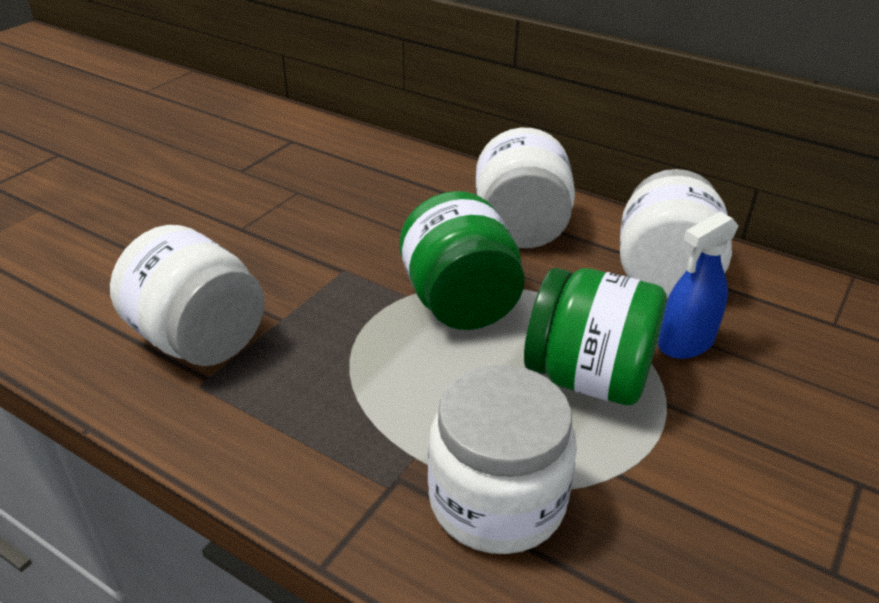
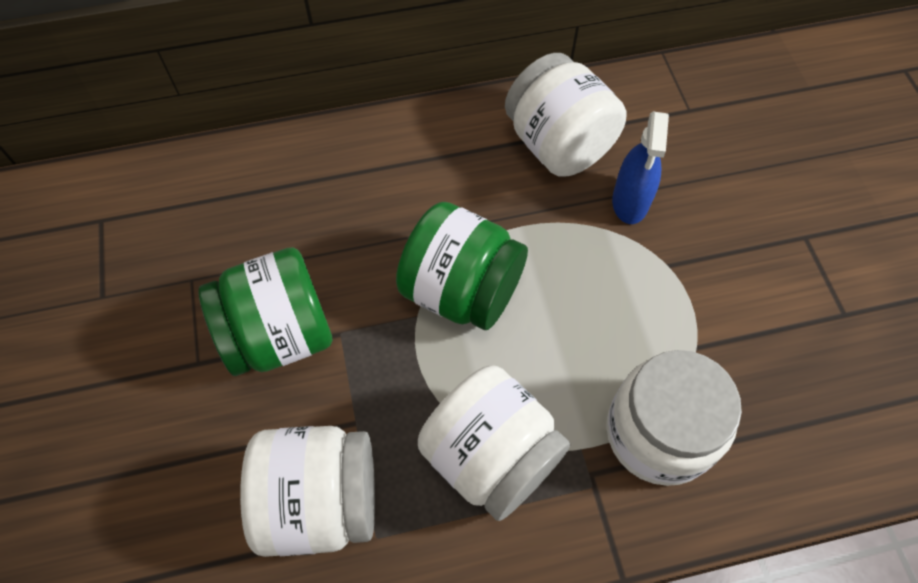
camera: 45 degrees left, 25 degrees up
(521, 229) = (419, 175): white jar -> white jar (491, 457)
(588, 378) = (608, 285): green jar -> green jar (279, 334)

